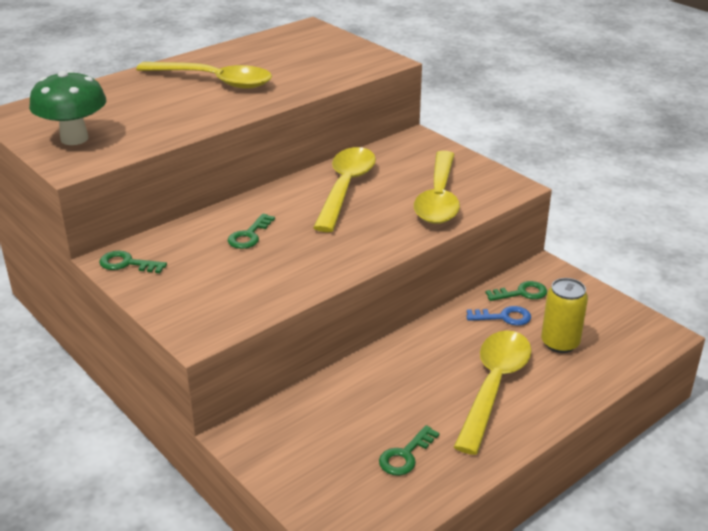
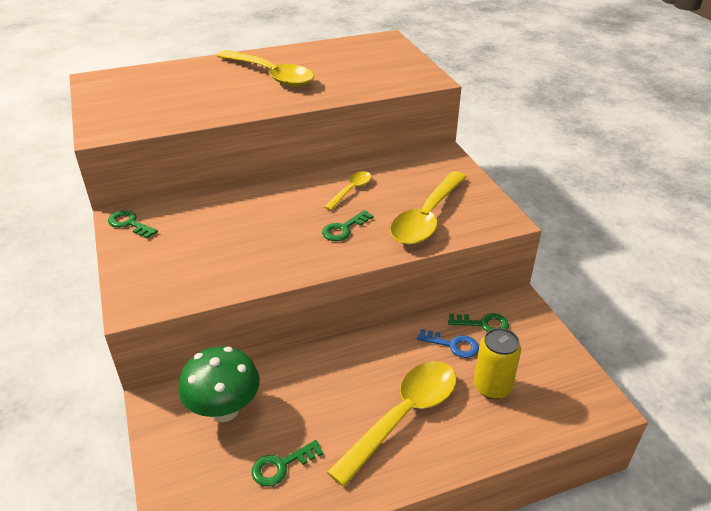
camera: 20 degrees right, 5 degrees up
(74, 139) = (123, 108): green mushroom -> green mushroom (224, 410)
(249, 235) = (241, 219): green key -> green key (344, 229)
(345, 187) = (351, 190): yellow spoon -> yellow spoon, size x0.51

